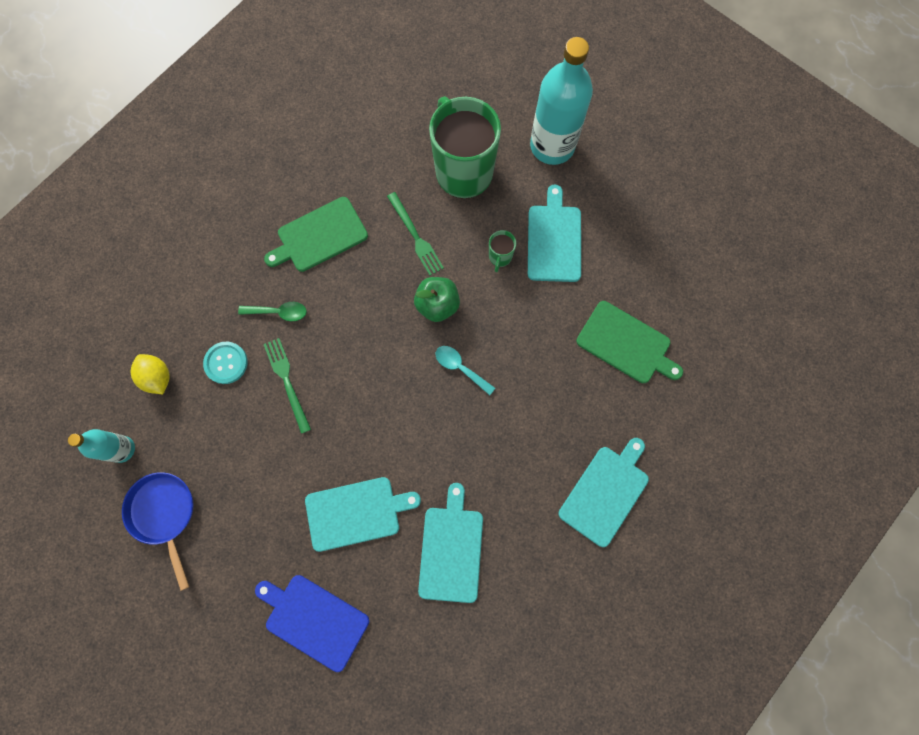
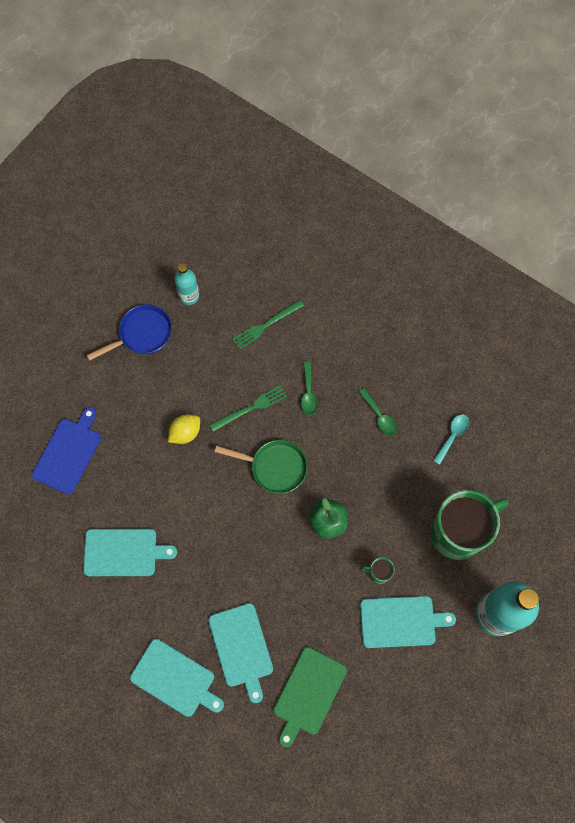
camera: 85 degrees right, 5 degrees down
(158, 377) = (246, 311): yellow lemon -> yellow lemon (185, 433)
(226, 363) = (262, 359): turquoise button -> none
(319, 236) = (380, 416): green cutting board -> green spoon
(356, 513) = (149, 475): turquoise cutting board -> turquoise cutting board (241, 648)
(365, 359) = (275, 467): none -> green pan
(415, 236) = (389, 497): green fork -> green fork (266, 325)
(460, 368) = (274, 546): turquoise spoon -> turquoise spoon (452, 436)

